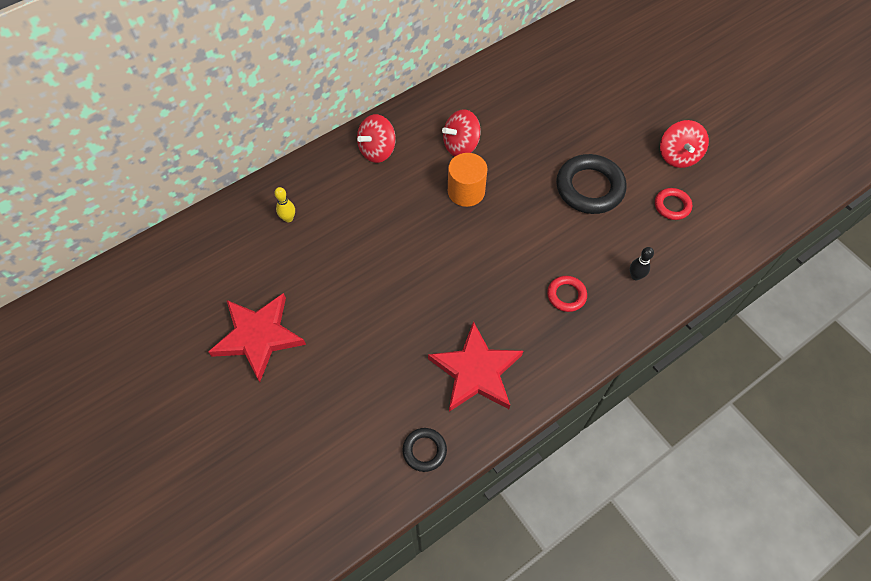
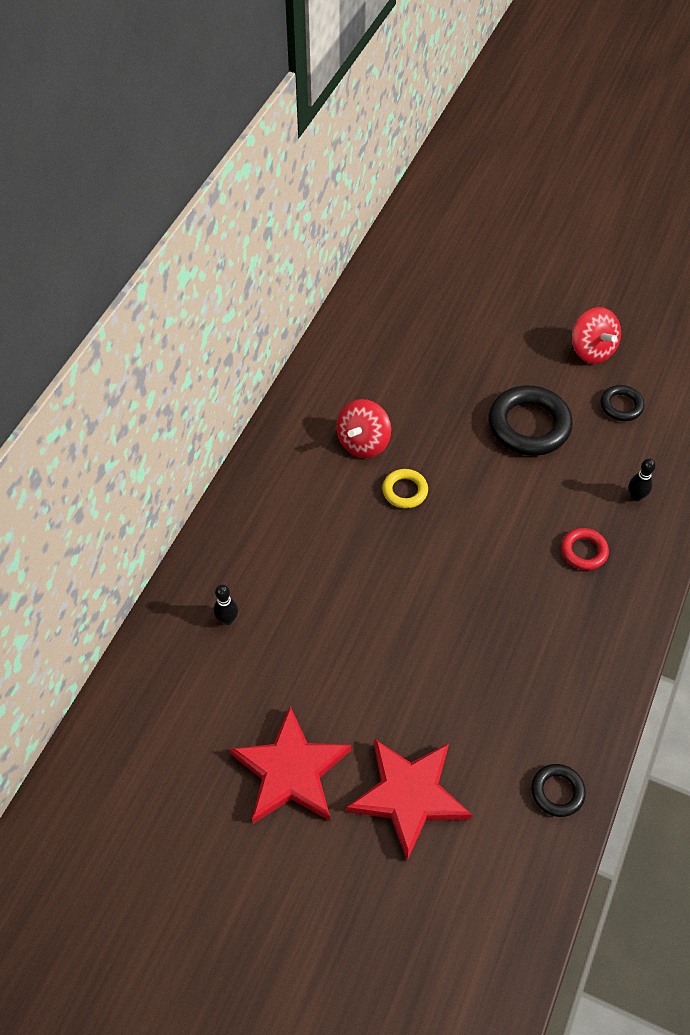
camera: 30 degrees left, 5 degrees down
(288, 218) = (227, 619): yellow bowling pin -> black bowling pin
(377, 150) = (274, 492): red spinning top -> none
(466, 191) = (405, 491): orange cylinder -> yellow ring
(476, 371) = (550, 679): red star -> red star (409, 796)
(672, 206) = (621, 406): red ring -> black ring

